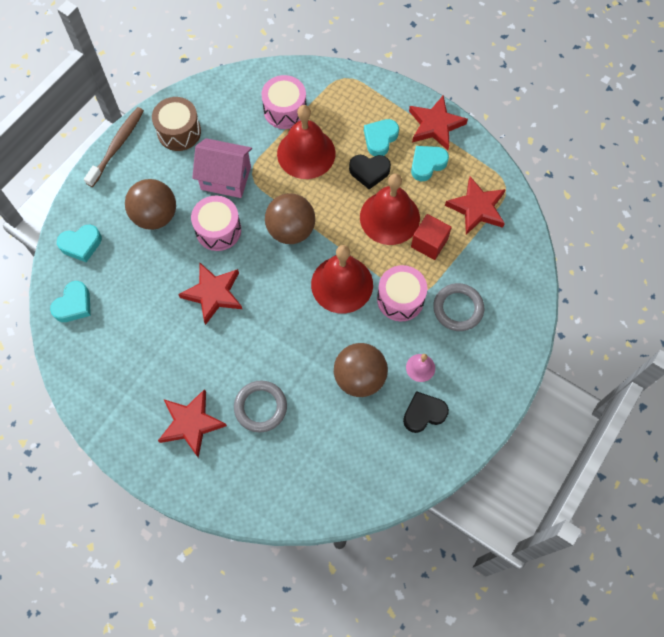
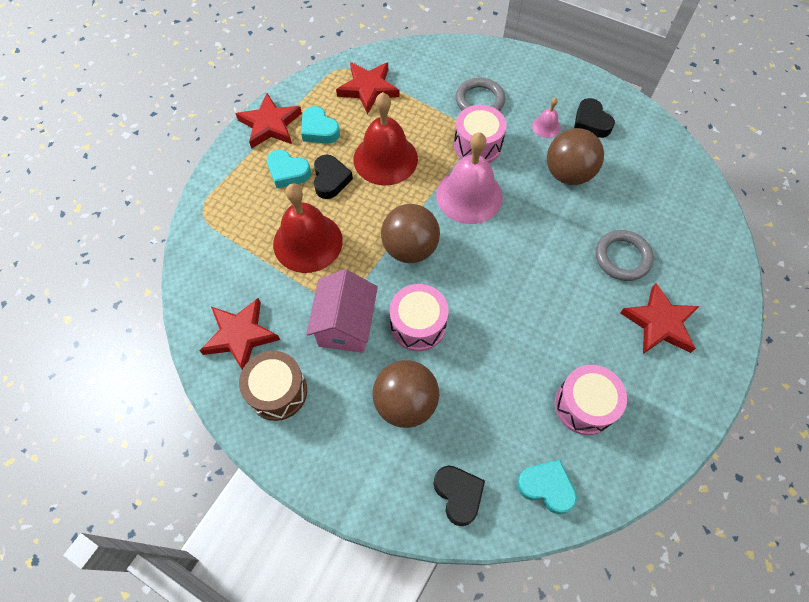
camera: 95 degrees left, 5 degrees down
(81, 245) = (458, 494): turquoise heart -> black heart
(117, 146) = (300, 472): brown toothbrush -> none
(213, 294) = (502, 320): red star -> red star (240, 335)
(285, 110) = (247, 269): pink drum -> pink drum (584, 405)
(342, 284) = (469, 195): red bell -> pink bell
(429, 243) = (411, 125): red cube -> none

